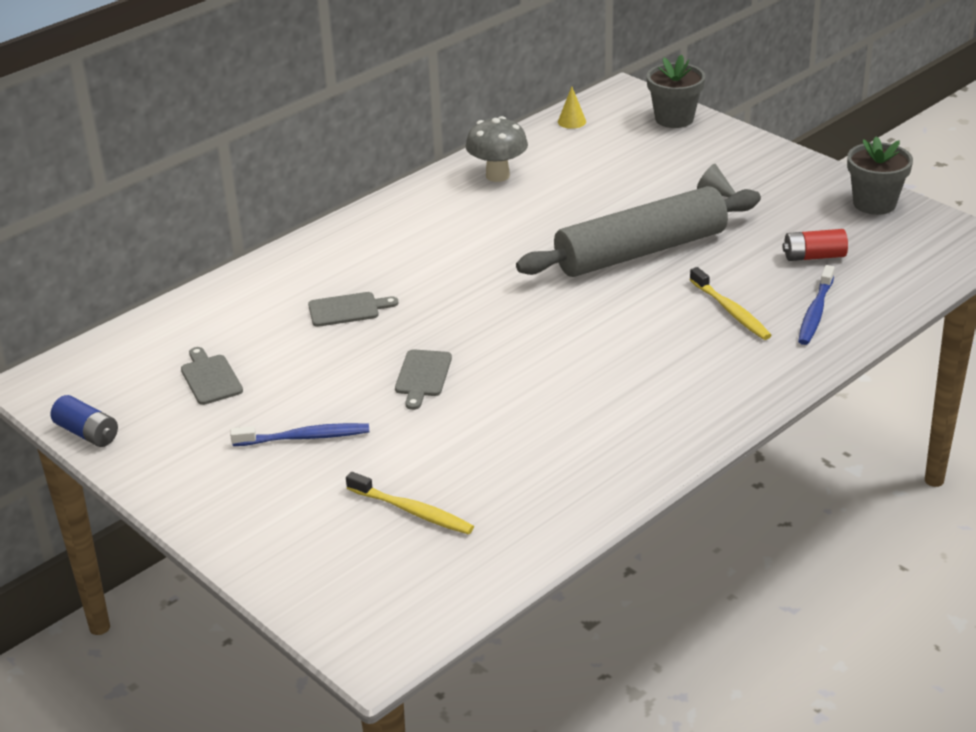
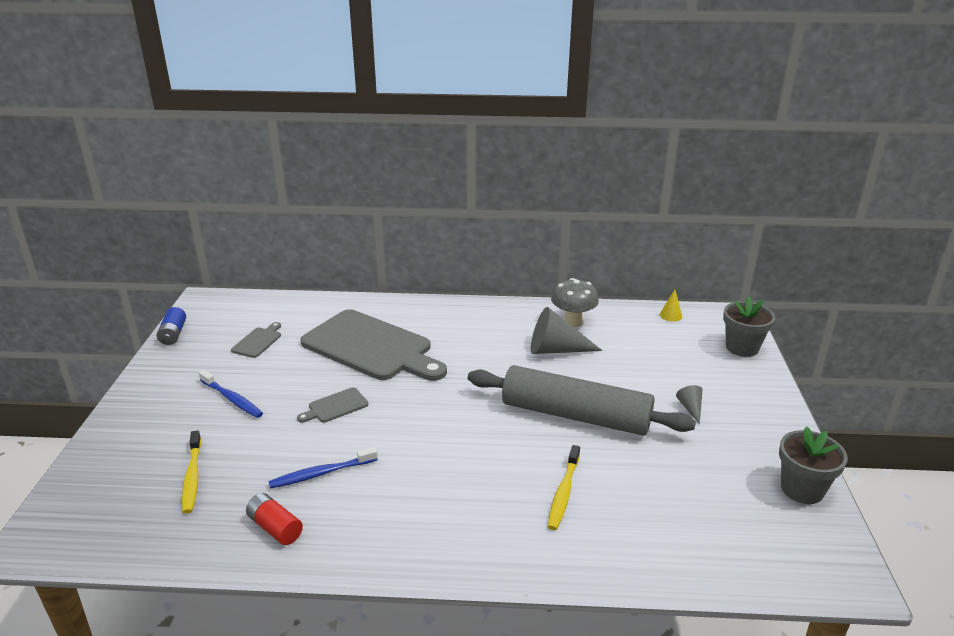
camera: 45 degrees right, 5 degrees down
(347, 309) = (371, 347): grey cutting board -> grey cutting board, size x2.49
(527, 209) = (556, 350): none -> grey cone
(814, 256) = (687, 496): red battery -> red battery (275, 528)
(815, 312) = (619, 537): blue toothbrush -> blue toothbrush (321, 473)

